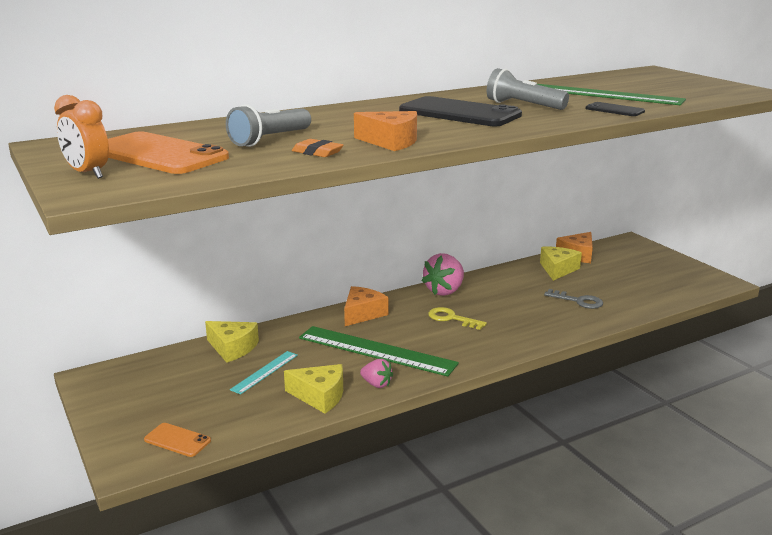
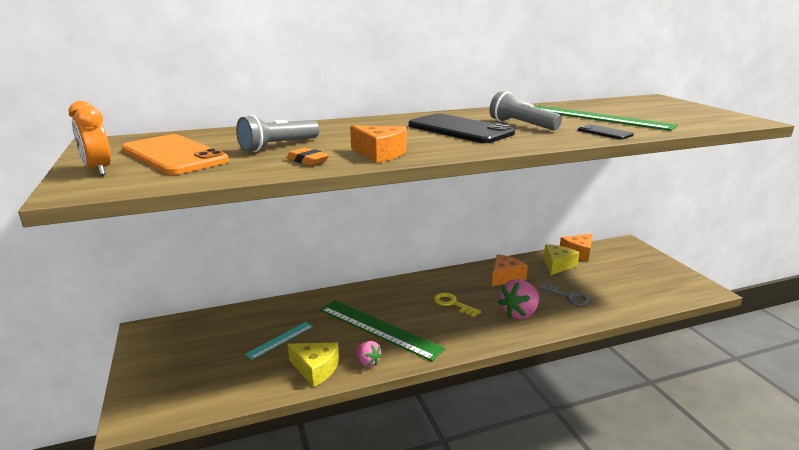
camera: 10 degrees right, 0 degrees up
(177, 440) = (182, 399): orange phone -> none
(232, 348) = (264, 314): yellow cheese -> none
(362, 314) = (380, 292): orange cheese -> orange cheese (505, 277)
(444, 291) = (454, 277): pink strawberry -> pink strawberry (519, 313)

